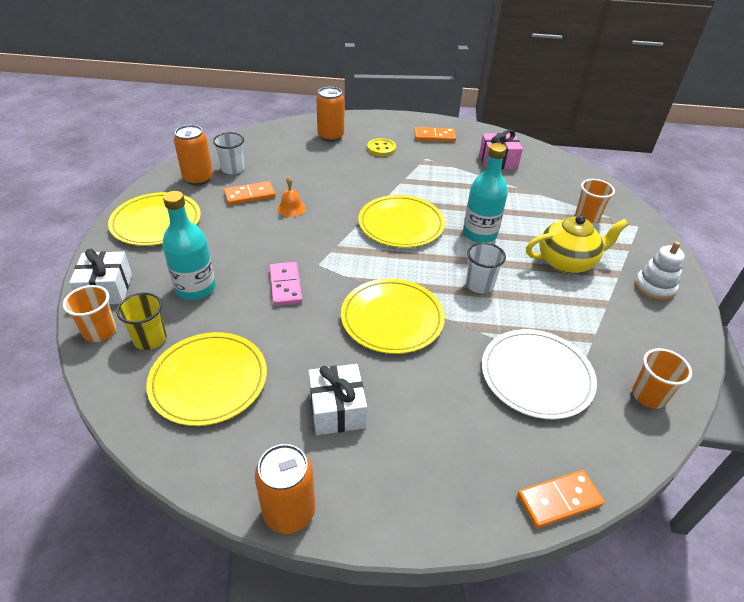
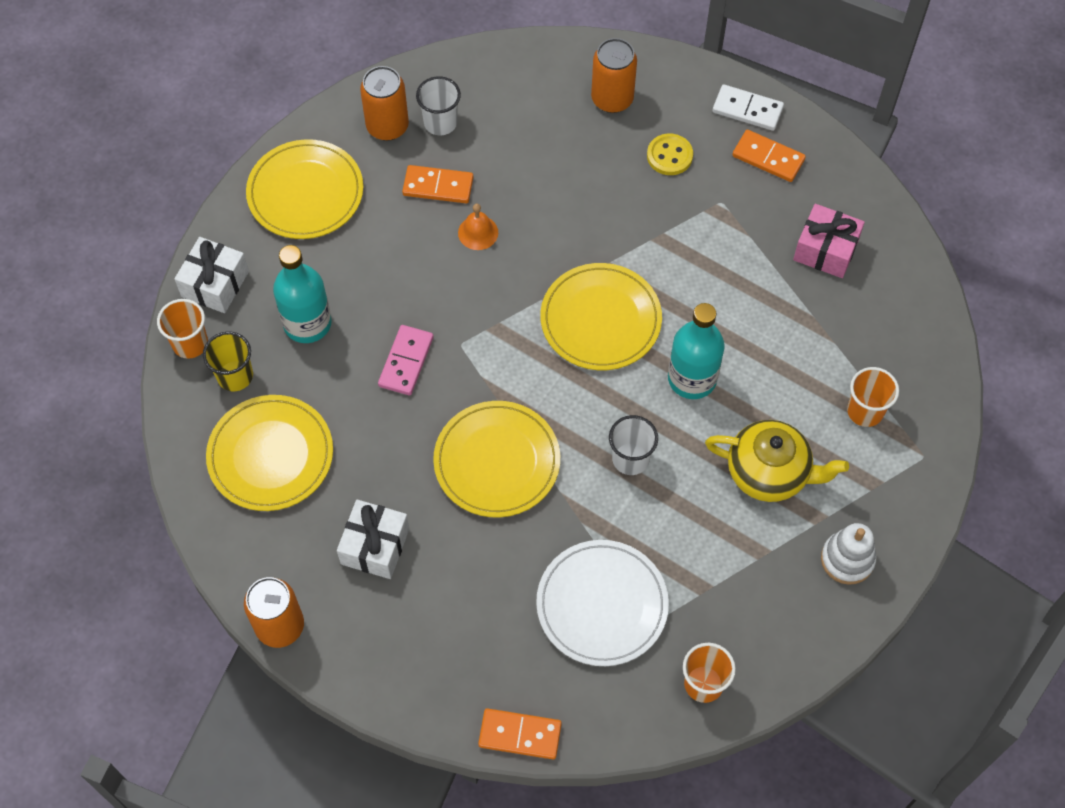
camera: 30 degrees right, 20 degrees up
(407, 123) = (747, 110): none -> white domino

